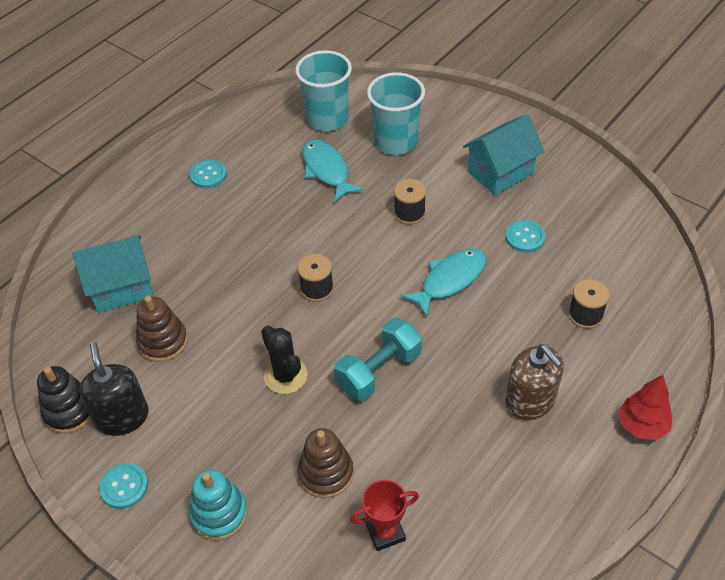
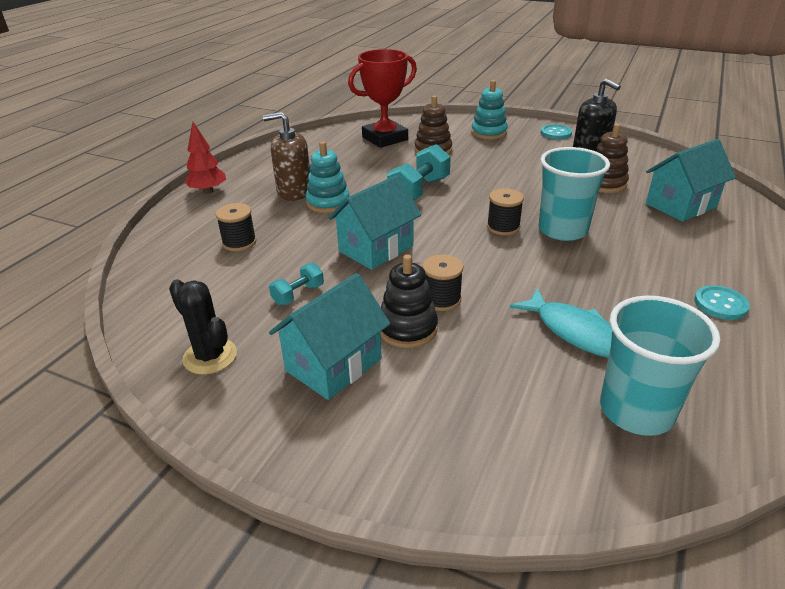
camera: 165 degrees right, 15 degrees down
(70, 411) = (629, 150): black stacking toy -> black stacking toy (407, 329)
(285, 376) = (491, 180): black cactus -> black cactus (210, 356)
(385, 532) = (385, 138): red trophy -> red trophy, size x1.75
(396, 142) = (503, 387): turquoise cup -> turquoise cup (562, 230)
(450, 280) = (376, 249): turquoise fish -> turquoise house
(490, 368) = (328, 202): none -> turquoise stacking toy
(525, 237) = (298, 294): turquoise button -> turquoise dumbbell
(530, 401) = (294, 191): brown soap dispenser -> brown soap dispenser turned 45 degrees counterclockwise

